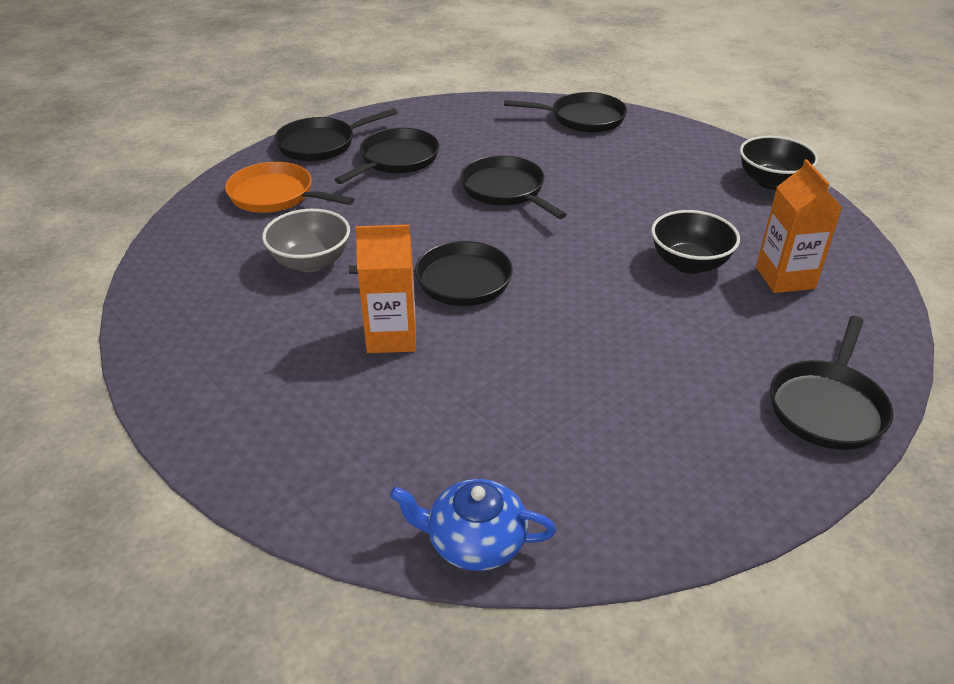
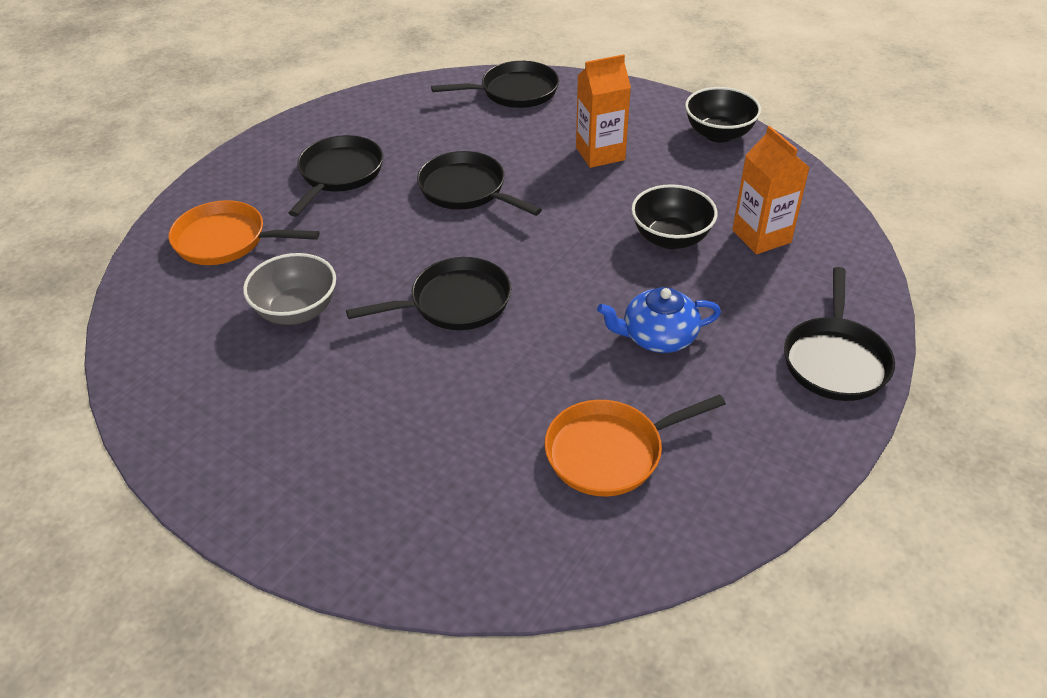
camera: 15 degrees left, 5 degrees up
(321, 144) = (250, 169): black pan -> none
(391, 337) = (414, 377): orange carton -> orange carton (600, 154)
(474, 541) = (572, 566): blue teapot -> blue teapot (658, 336)
(555, 443) = (610, 452): none -> orange pan

